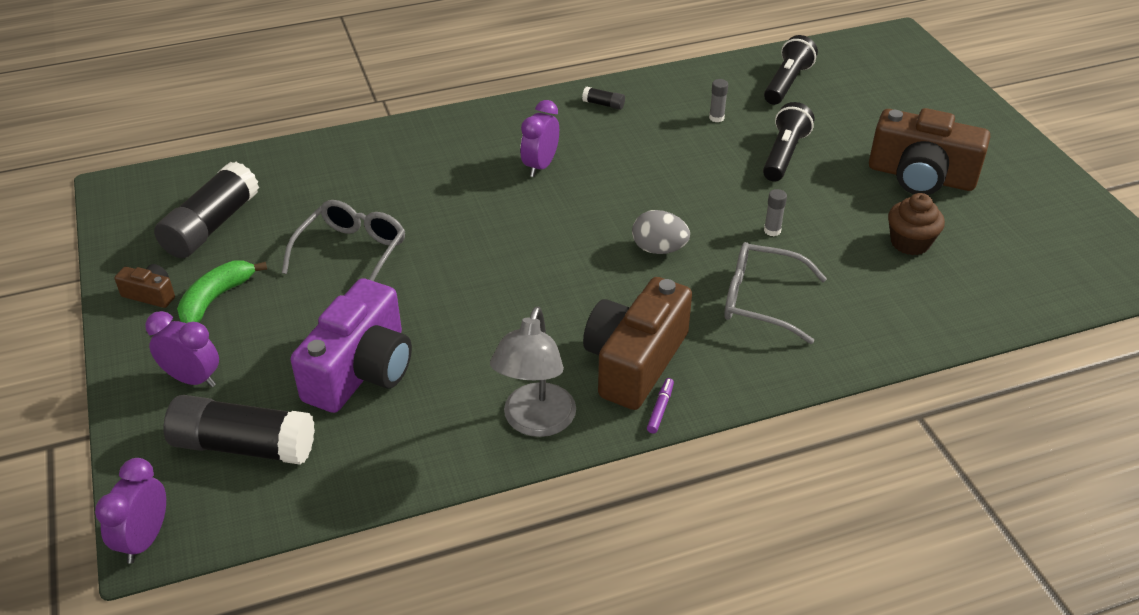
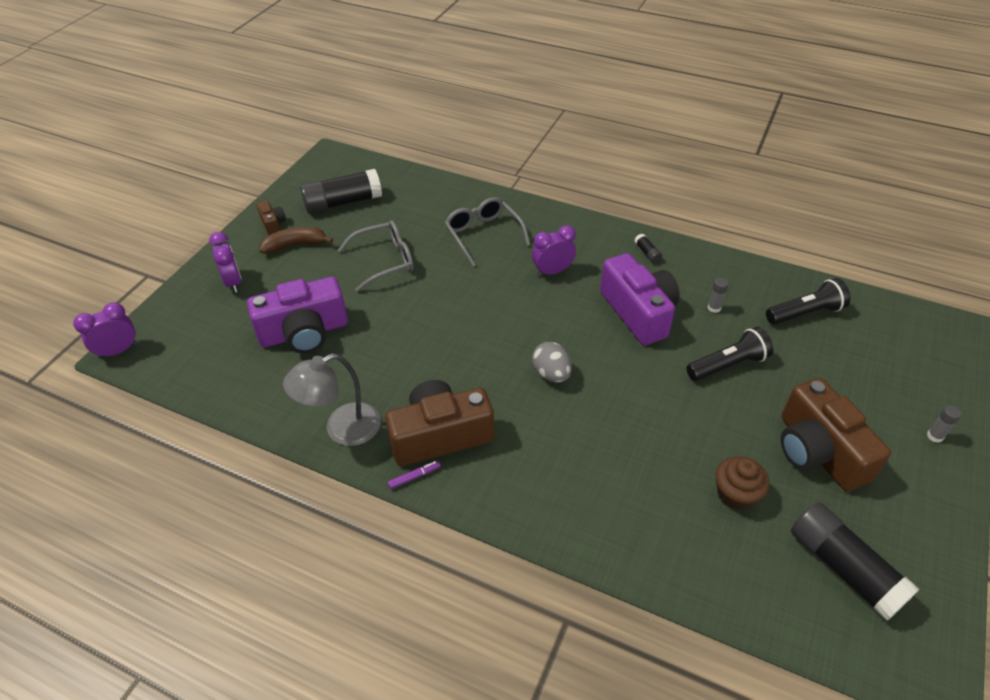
camera: 45 degrees right, 5 degrees up
(216, 299) = (295, 245): green banana -> brown banana
(243, 446) = (208, 334): black glue stick -> black glue stick (843, 568)
(662, 156) = (638, 312): none -> purple camera
(760, 300) = (569, 455): grey glasses -> grey glasses (483, 235)
(772, 230) = (643, 413): grey glue stick -> grey glue stick (935, 436)

